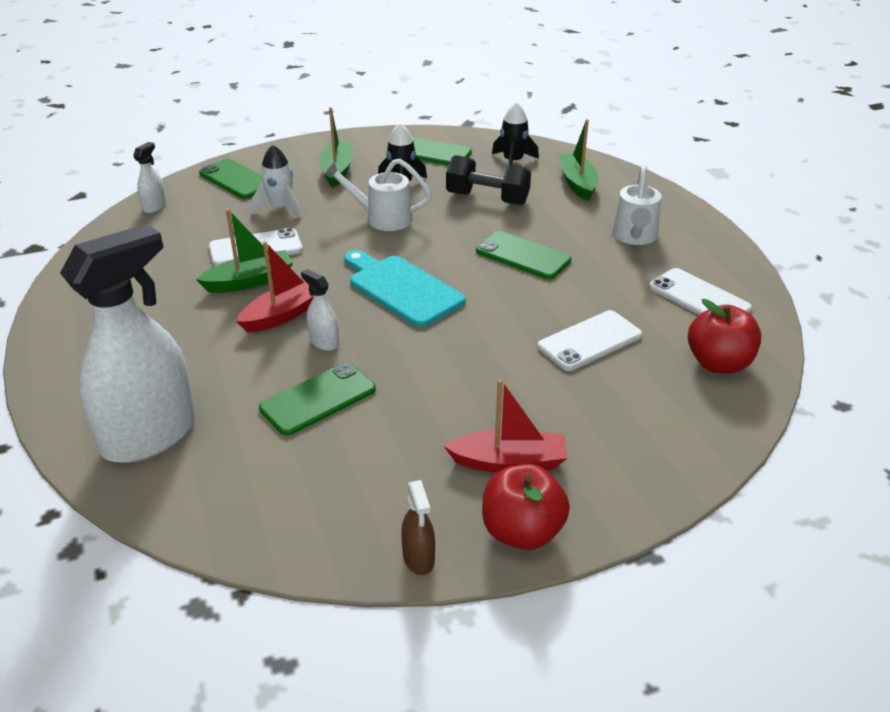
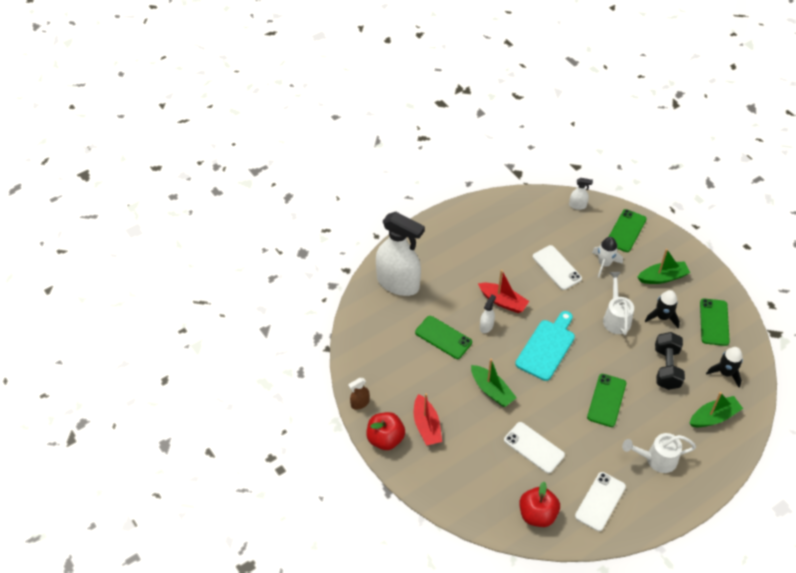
camera: 75 degrees right, 15 degrees up
(250, 281) = (525, 276): green boat -> green boat (491, 390)

